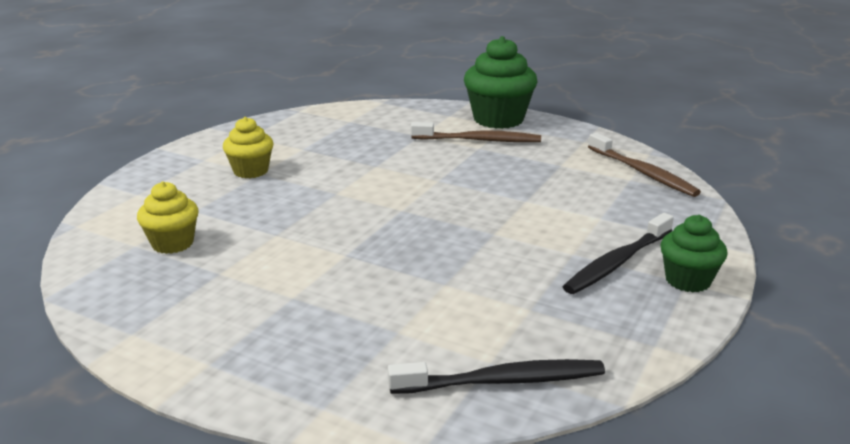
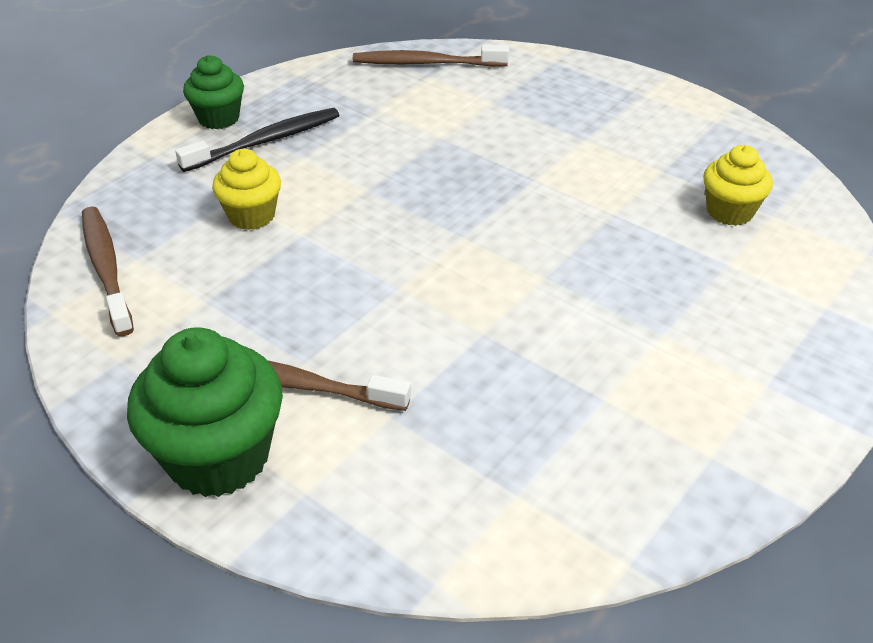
camera: 170 degrees left, 15 degrees up
(251, 171) = (677, 340): yellow cupcake -> yellow cupcake (251, 216)
(502, 381) = (426, 63): black toothbrush -> brown toothbrush

